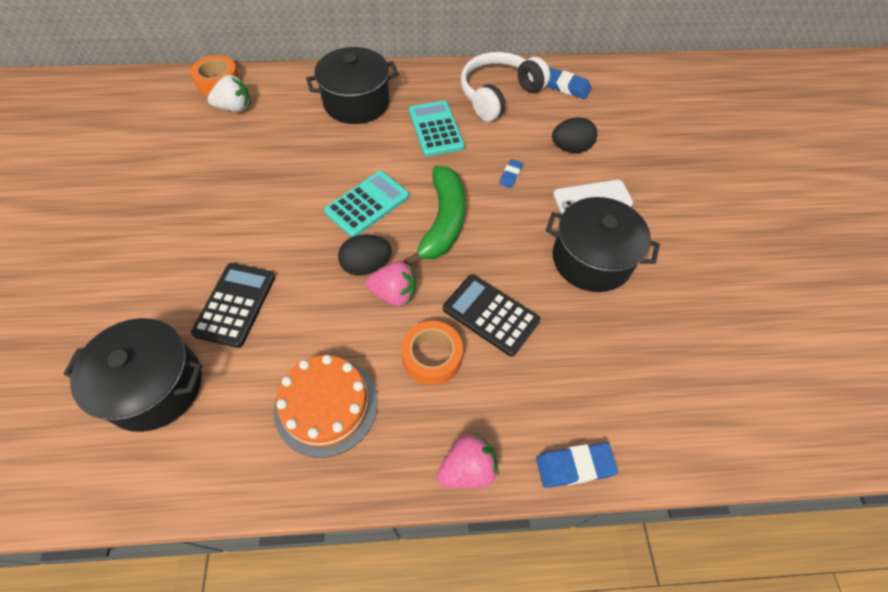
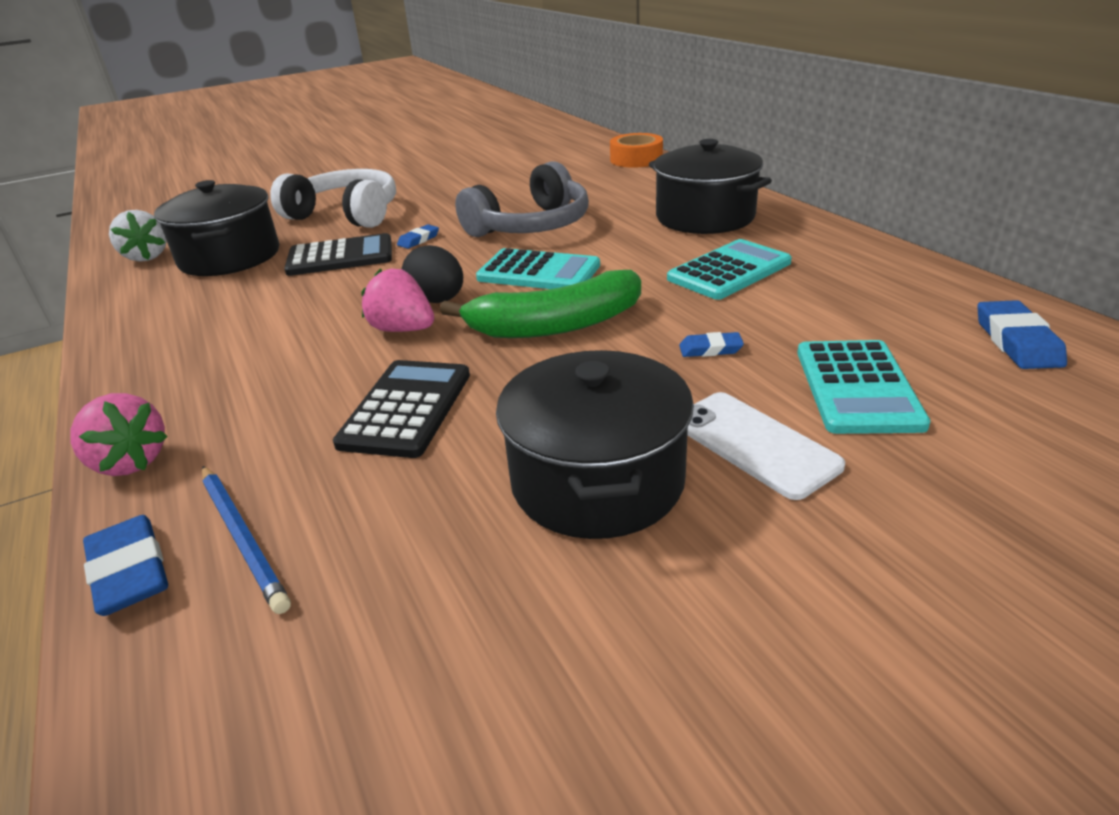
camera: 70 degrees right, 25 degrees down
(235, 108) = (609, 175): white strawberry -> white strawberry (146, 257)
(249, 248) = (418, 240): none -> blue eraser
(287, 181) = (531, 226): none -> grey headphones
(326, 405) = (221, 339): orange cake -> none
(394, 294) = (403, 329): pink strawberry -> pink strawberry turned 135 degrees clockwise
(432, 357) = (311, 383): orange tape -> none
(499, 95) = (880, 292): white headphones -> white headphones (346, 214)
(569, 410) = (242, 537): none -> blue pencil
(571, 148) = (857, 387): black egg -> turquoise calculator

